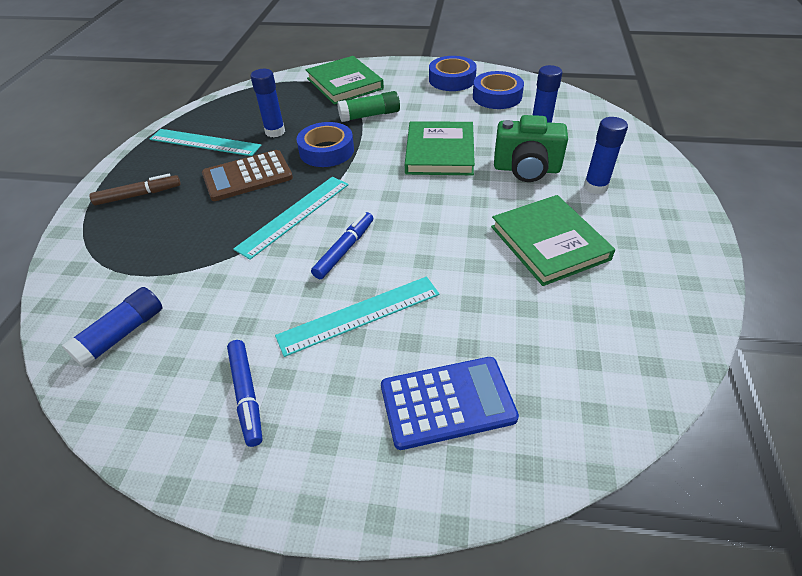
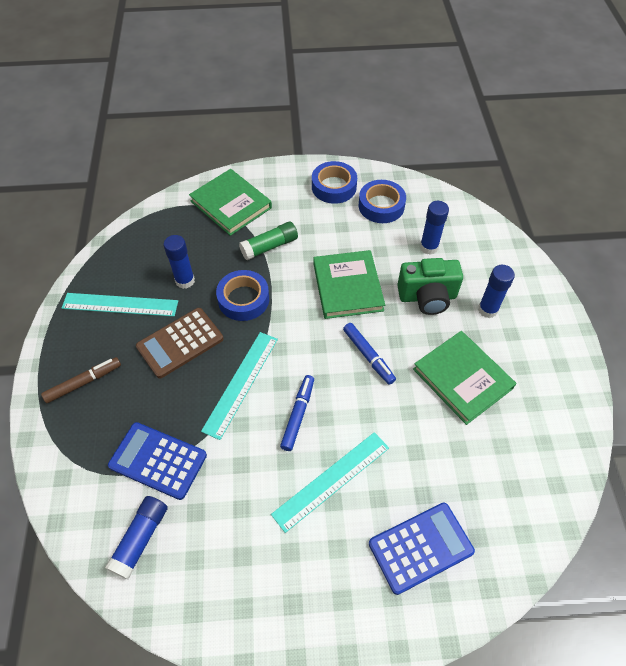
camera: 15 degrees left, 10 degrees up
(176, 268) = (158, 460): none -> blue calculator
(246, 395) = (268, 574): blue marker -> blue marker (368, 356)

